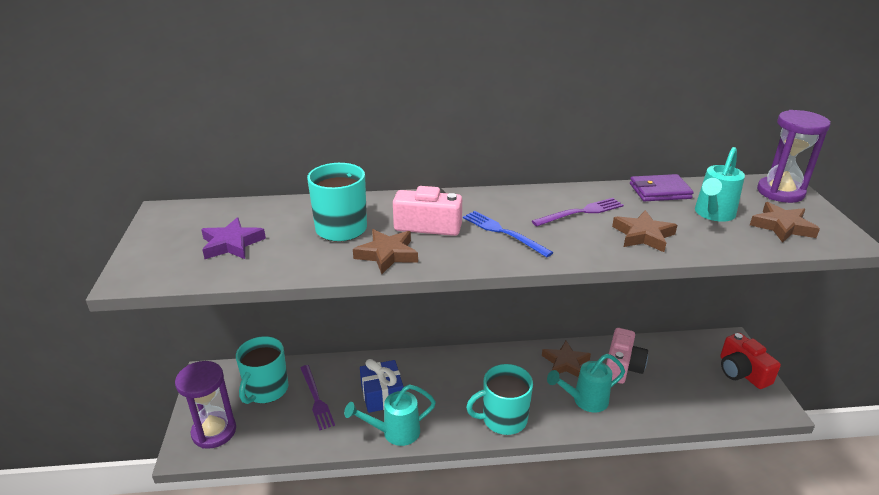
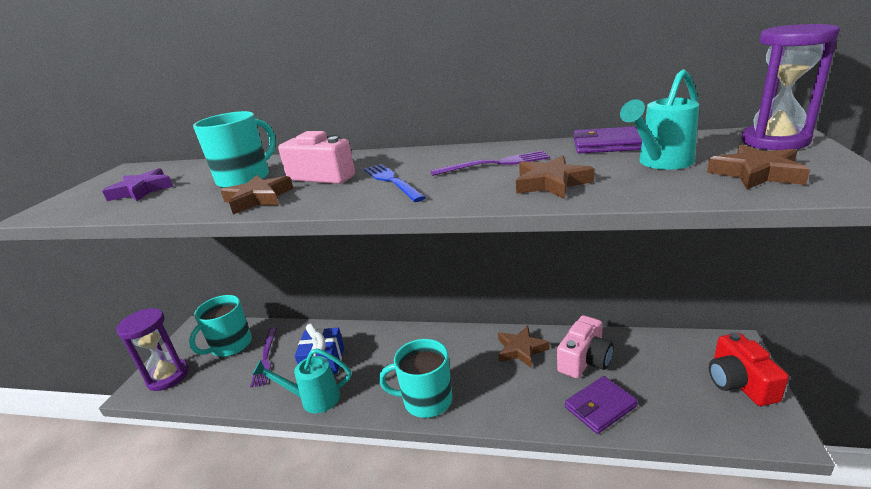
camera: 20 degrees right, 5 degrees down
(584, 401) = (524, 392): turquoise watering can -> none
(649, 405) = (600, 407): none -> purple wallet

